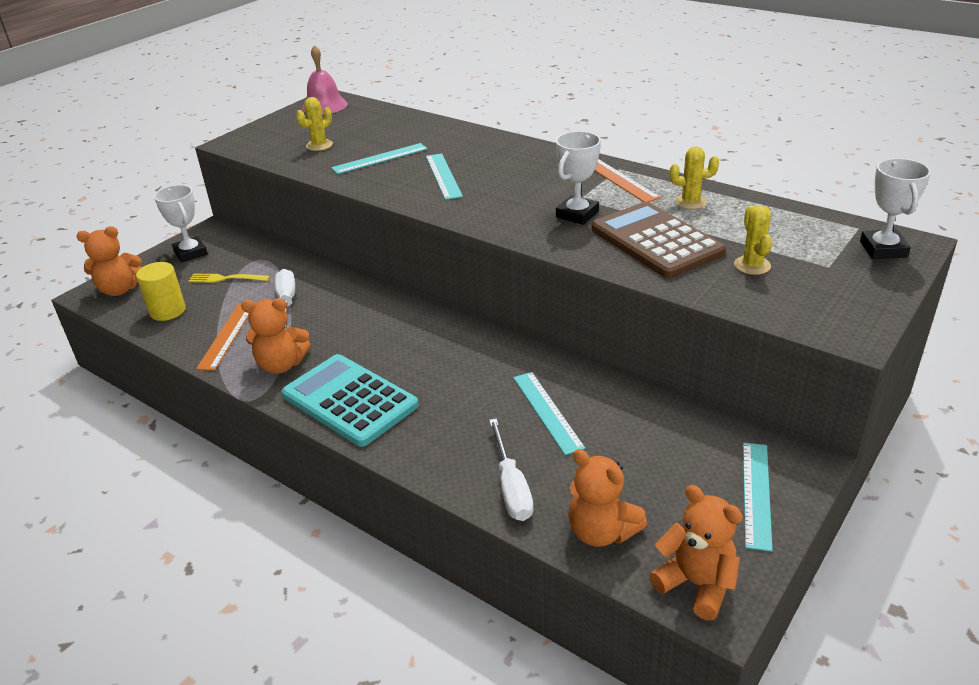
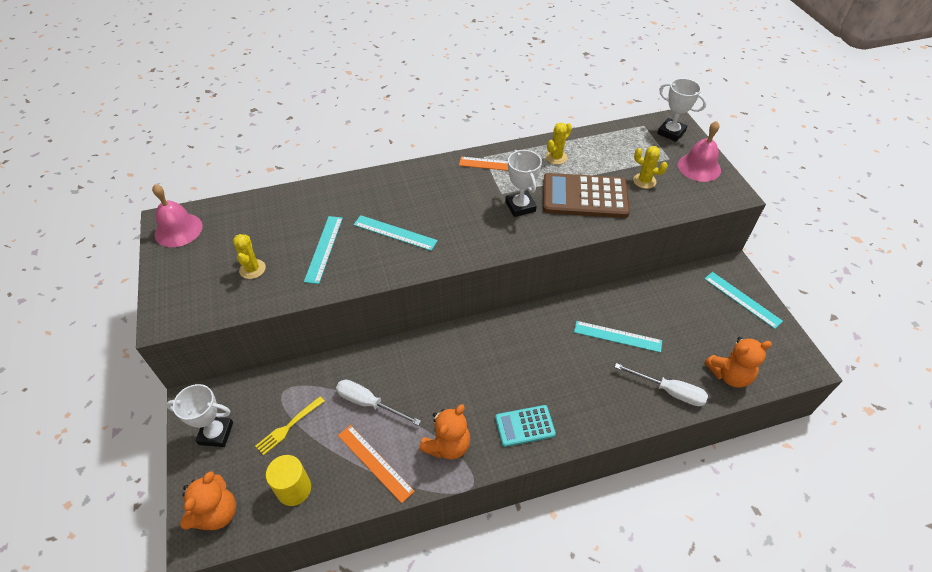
camera: 55 degrees left, 15 degrees up
(349, 400) = (525, 426): turquoise calculator -> turquoise calculator, size x0.57
(696, 584) = (786, 362): orange teddy bear -> none
(854, 292) = (699, 167): none -> pink bell

